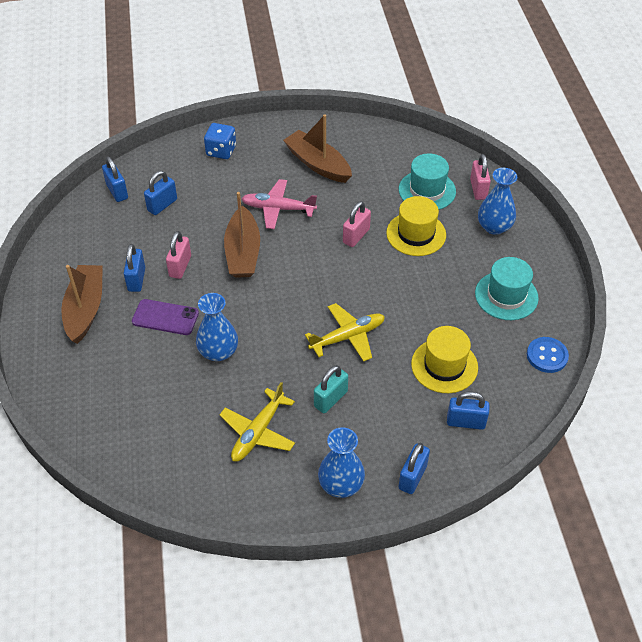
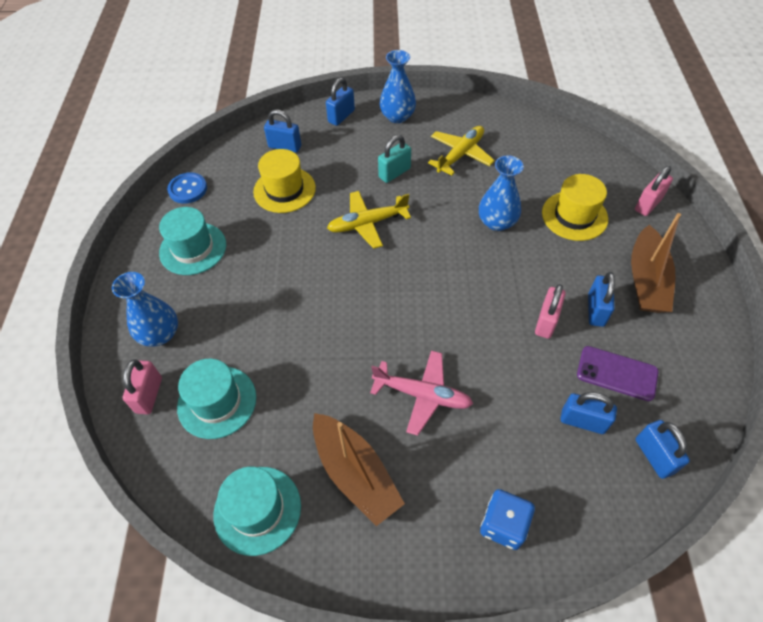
camera: 170 degrees left, 5 degrees up
(162, 205) = (582, 421): blue padlock -> blue padlock turned 60 degrees clockwise
(165, 317) = (555, 262): purple phone -> purple phone (617, 373)
(243, 252) = (471, 332): brown boat -> none
(356, 236) = (330, 340): pink padlock -> pink padlock (648, 204)
(375, 142) = (257, 510): none -> turquoise hat
(416, 234) = (257, 334): yellow hat -> yellow hat (574, 216)

